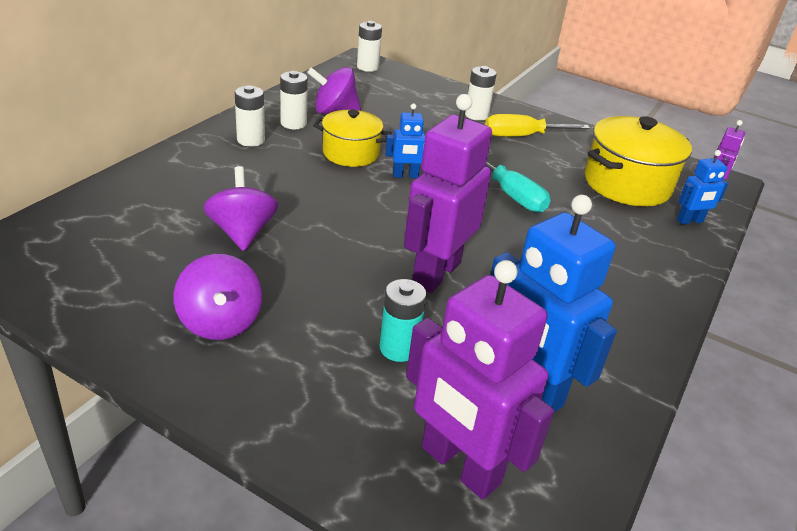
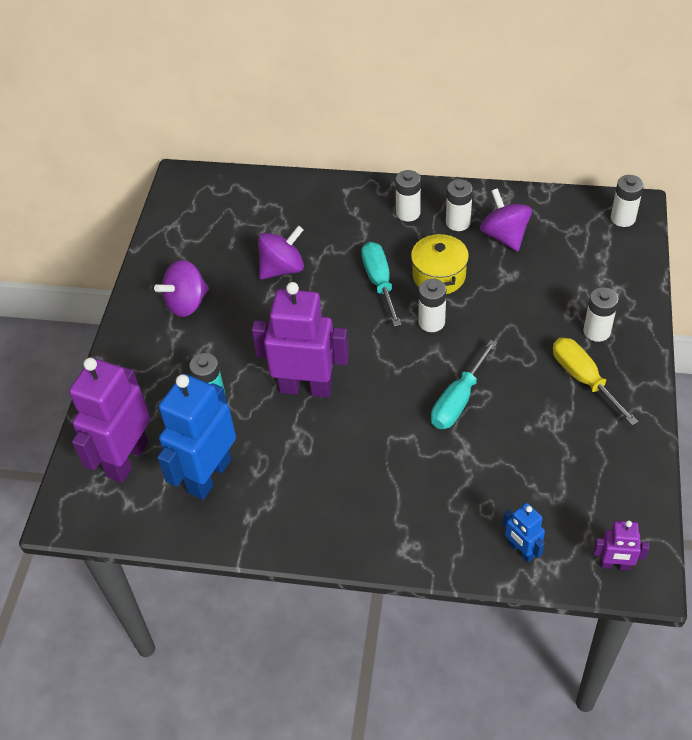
camera: 75 degrees right, 15 degrees up
(327, 184) = (379, 282): none -> turquoise screwdriver
(405, 175) = (431, 322): blue robot -> white battery
(627, 184) = (555, 486): yellow pot -> none

